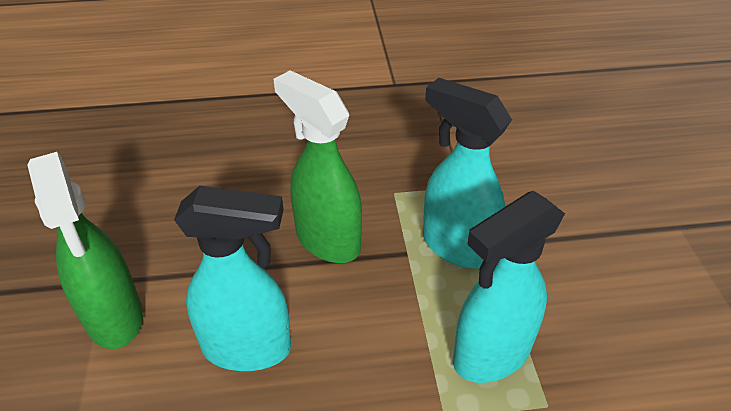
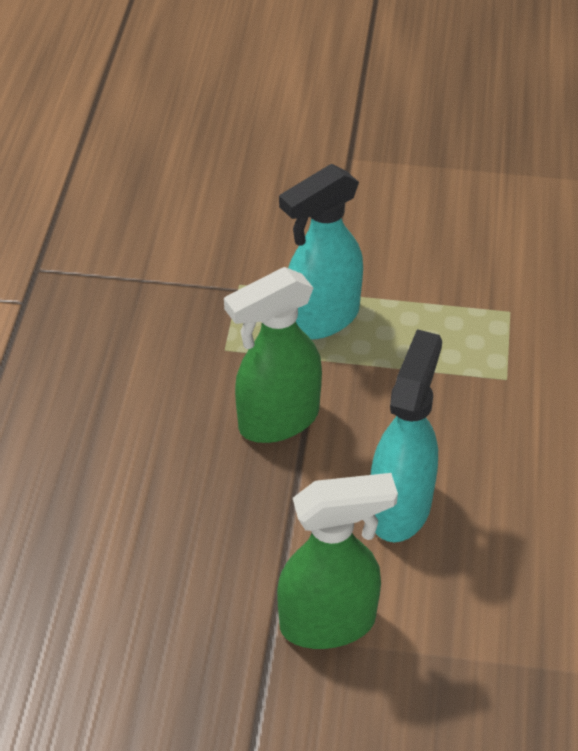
camera: 75 degrees left, 5 degrees up
(490, 355) = (454, 331): turquoise spray bottle -> none

